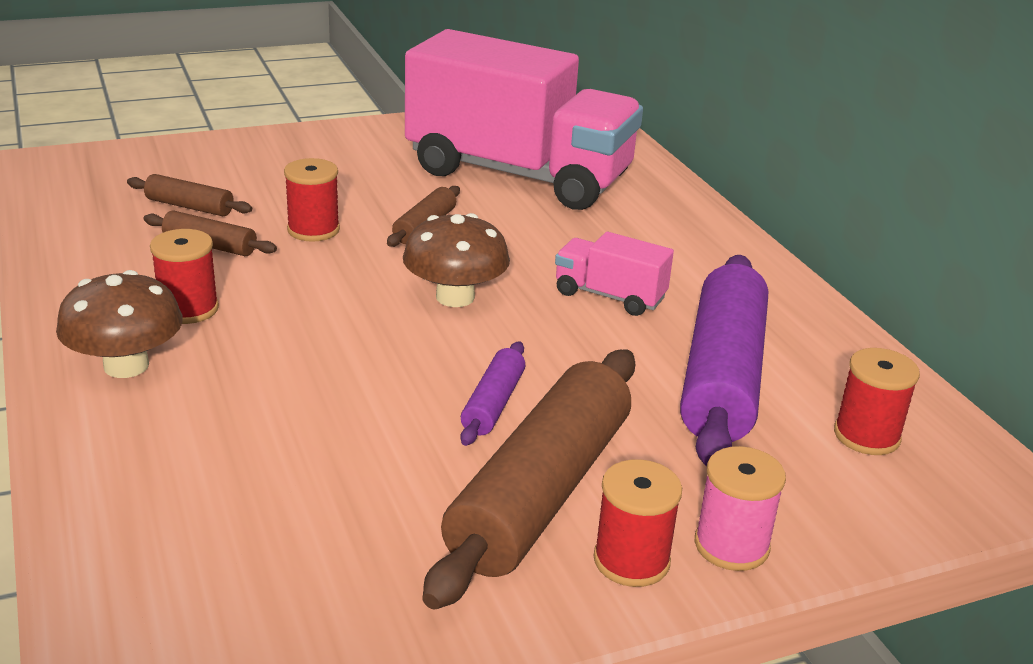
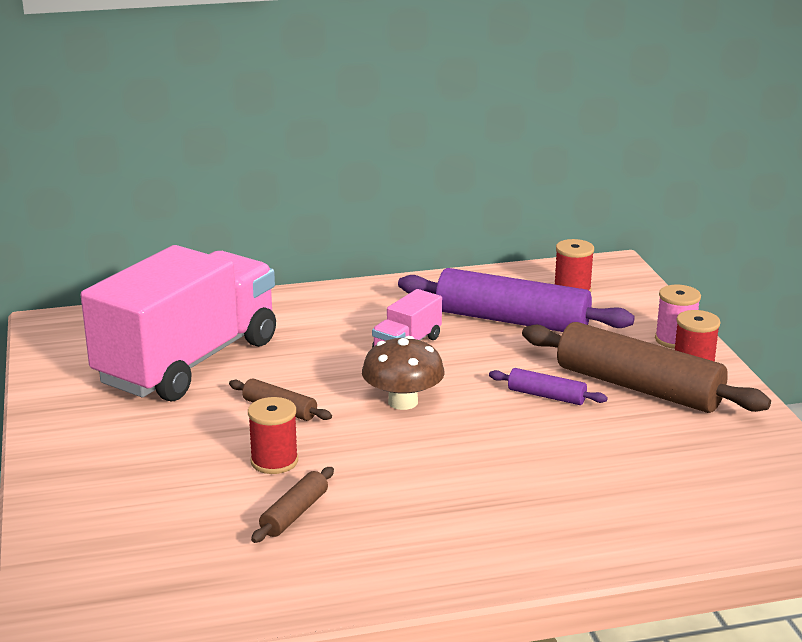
camera: 80 degrees left, 5 degrees down
(126, 365) = (500, 544): brown mushroom -> none
(188, 309) = (411, 519): red spool -> none
(189, 207) = (207, 529): brown rolling pin -> none

